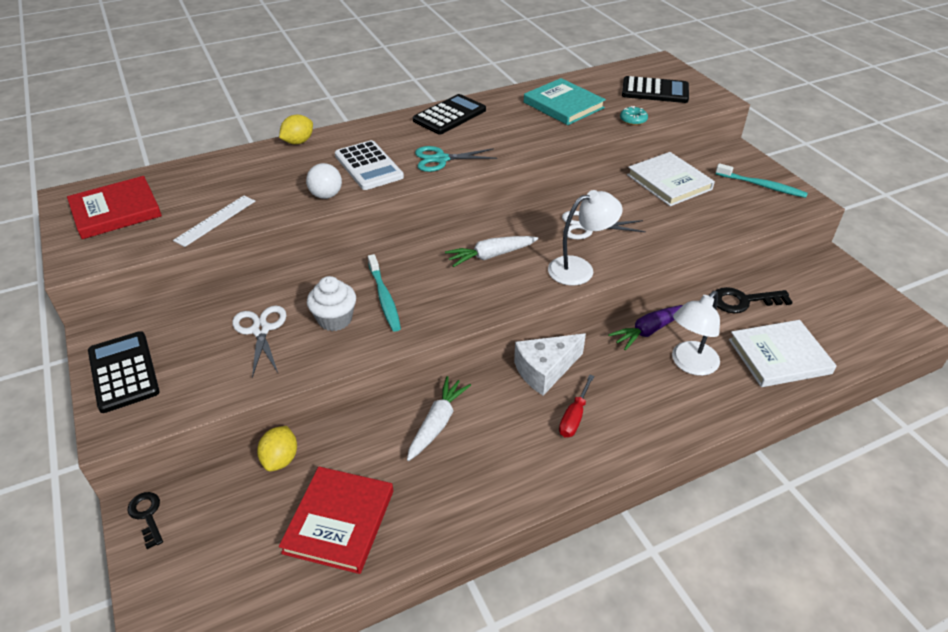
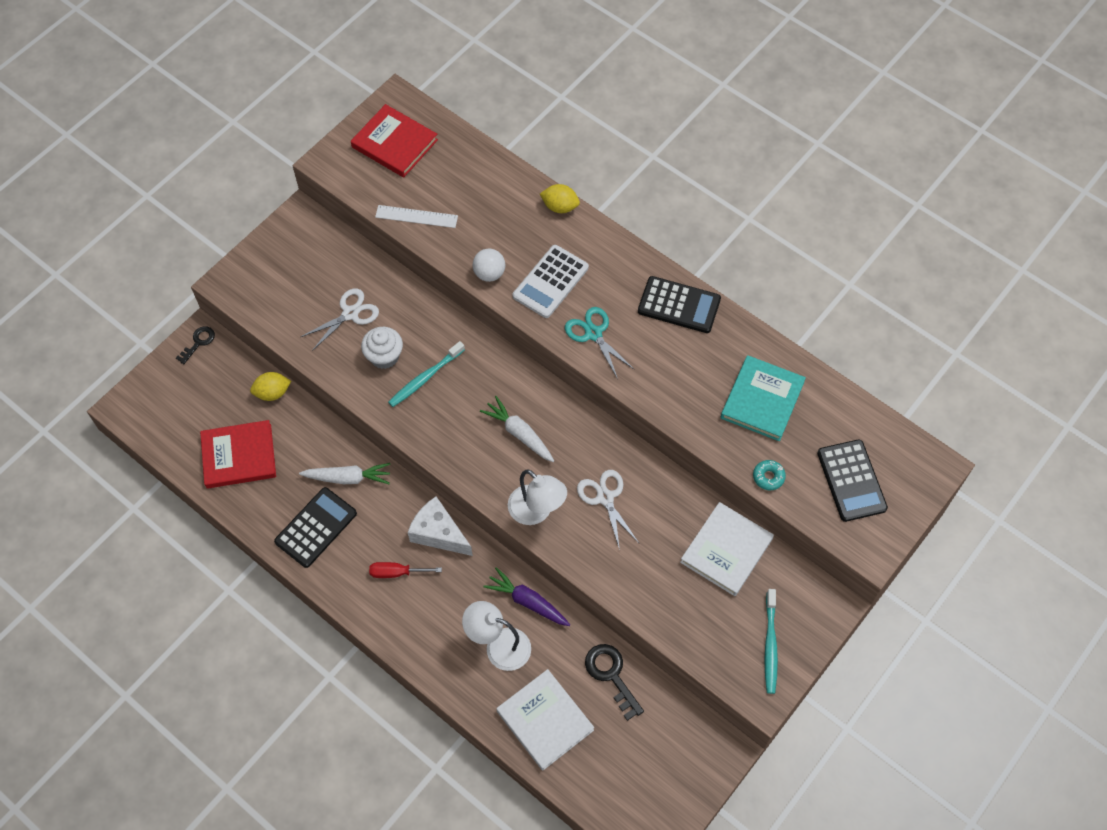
camera: 65 degrees right, 20 degrees up
(123, 372) = (272, 256): black calculator -> black calculator (316, 527)

